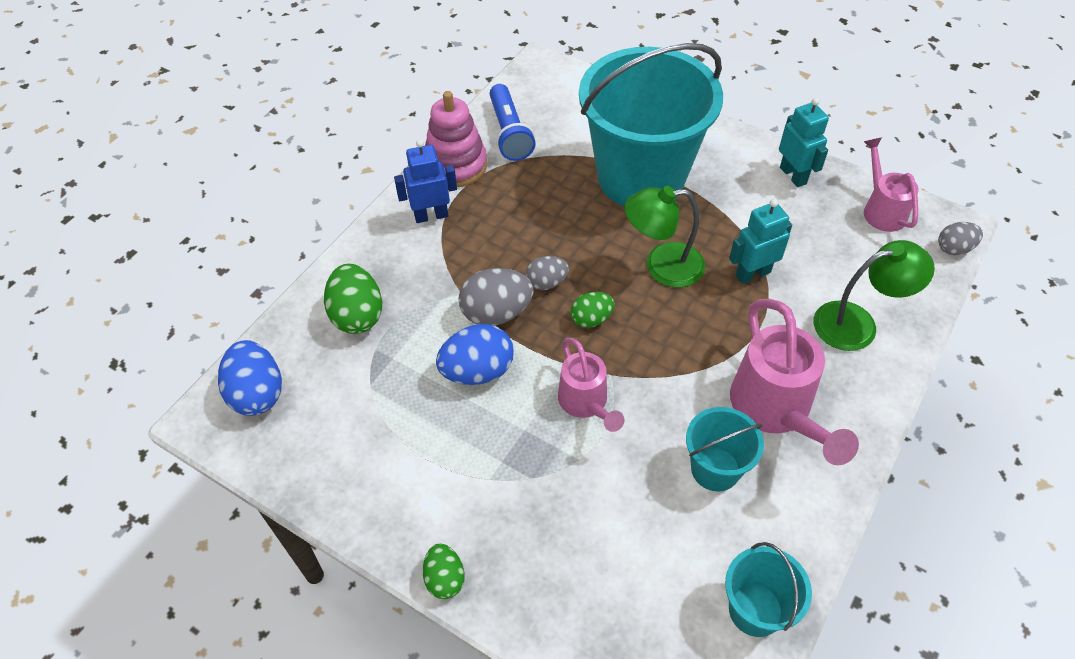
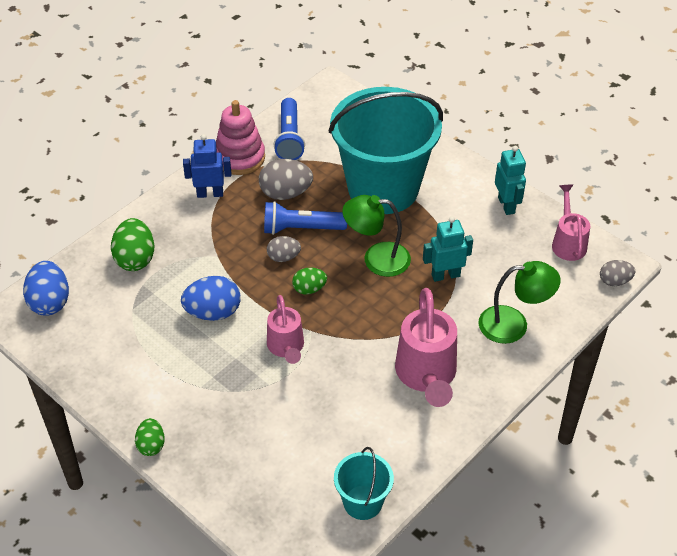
camera: 10 degrees right, 5 degrees down
(496, 313) = (239, 273): grey egg -> grey egg (285, 193)
(557, 242) = (301, 228): none -> blue flashlight
(715, 469) = (367, 407): turquoise bucket -> none

